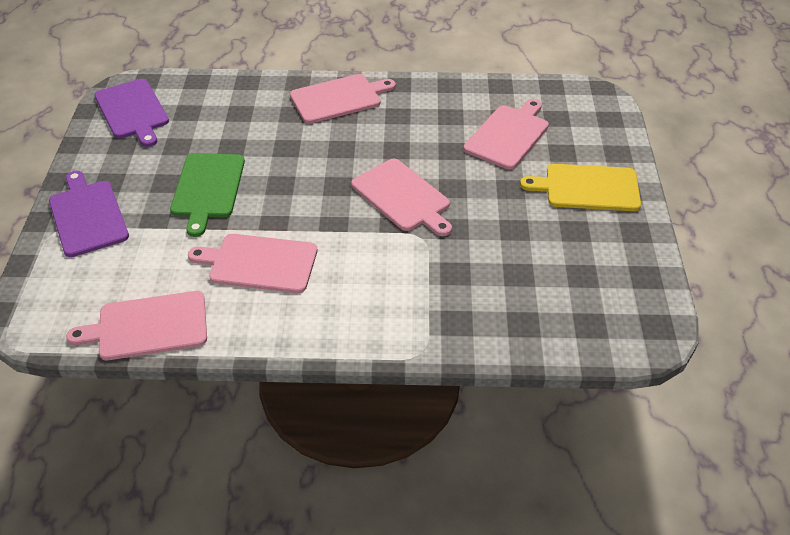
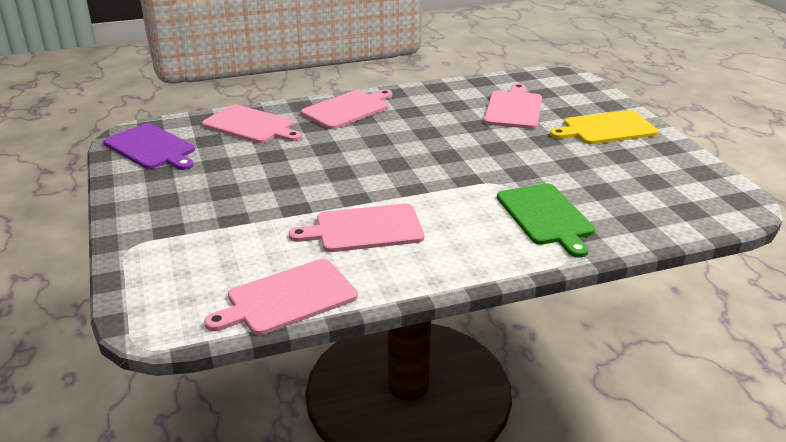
camera: 20 degrees left, 15 degrees down
(87, 215) = (158, 229): purple cutting board -> none
(208, 188) = (271, 187): green cutting board -> green cutting board (546, 216)
(403, 197) = (459, 161): pink cutting board -> pink cutting board (251, 125)

